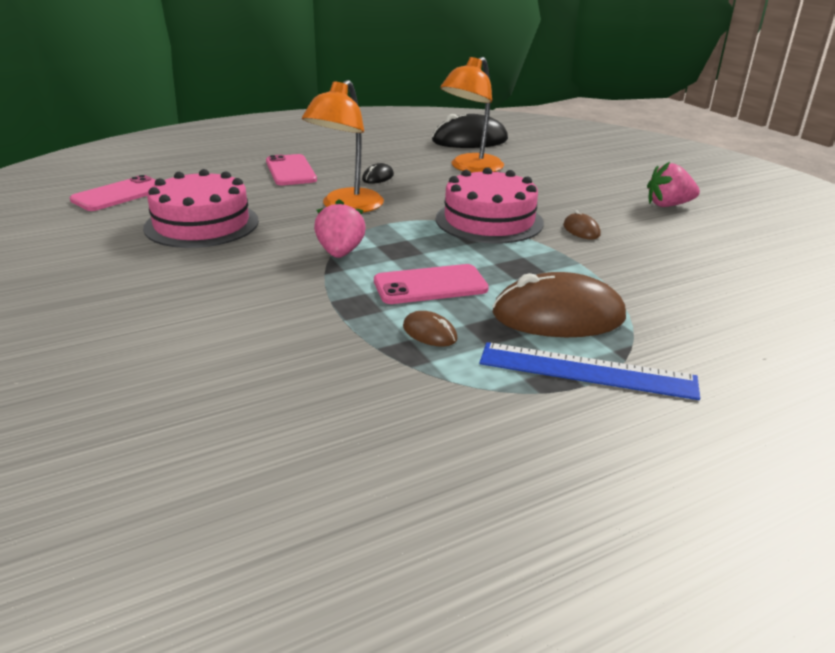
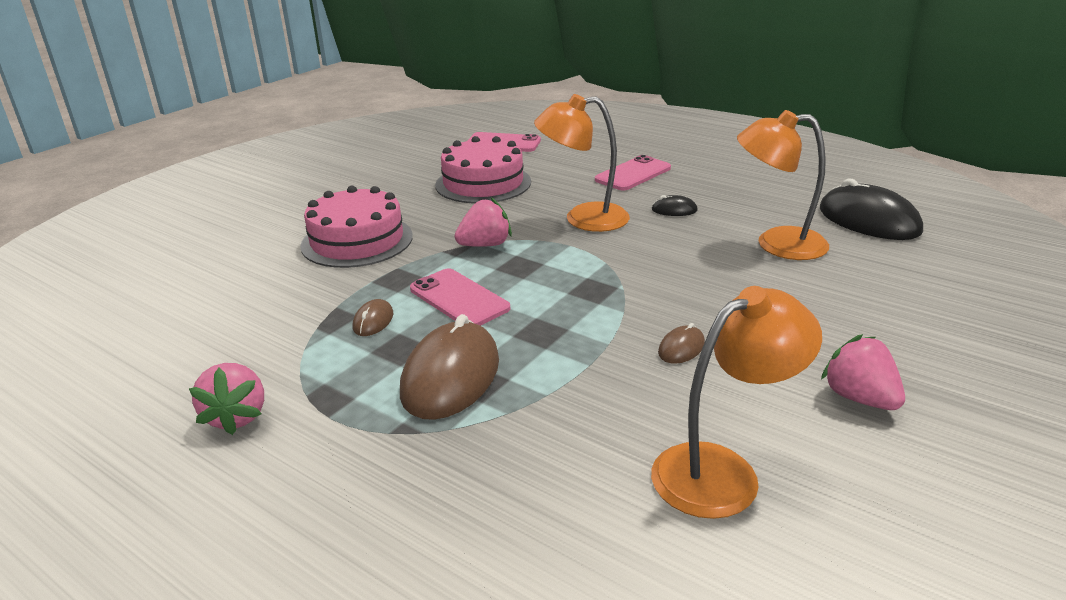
camera: 65 degrees right, 0 degrees up
(489, 220) = (638, 290): pink cake -> pink cake (357, 241)
(553, 439) = (237, 416): none -> pink strawberry
(558, 316) = (450, 376): brown mouse -> brown mouse turned 45 degrees clockwise
(587, 370) = (354, 413): blue ruler -> none
(723, 257) = (722, 471): none -> orange lamp

